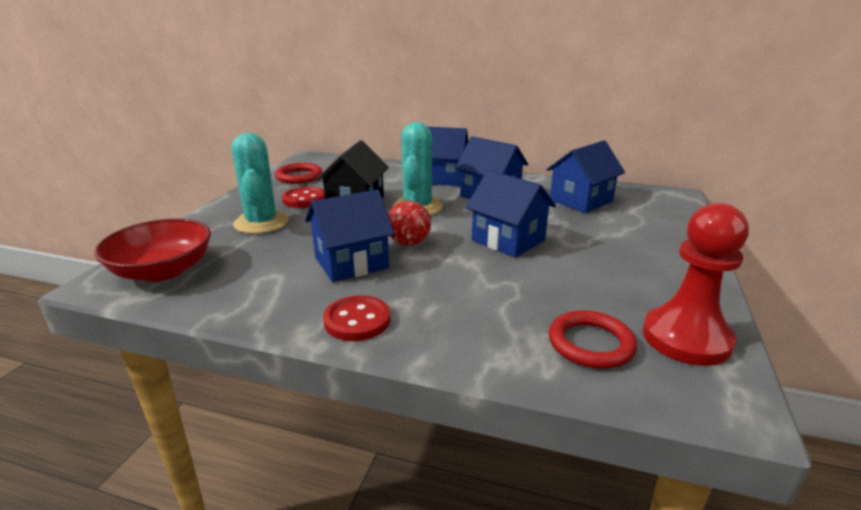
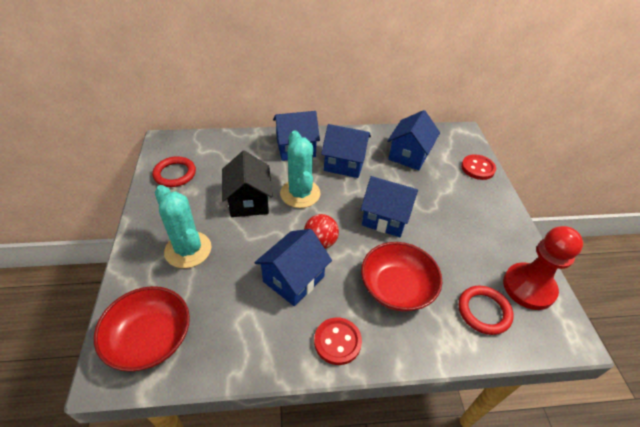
camera: 25 degrees left, 20 degrees up
(304, 199) = (202, 207): red button -> red button (477, 168)
(475, 295) = (396, 288): none -> red bowl

